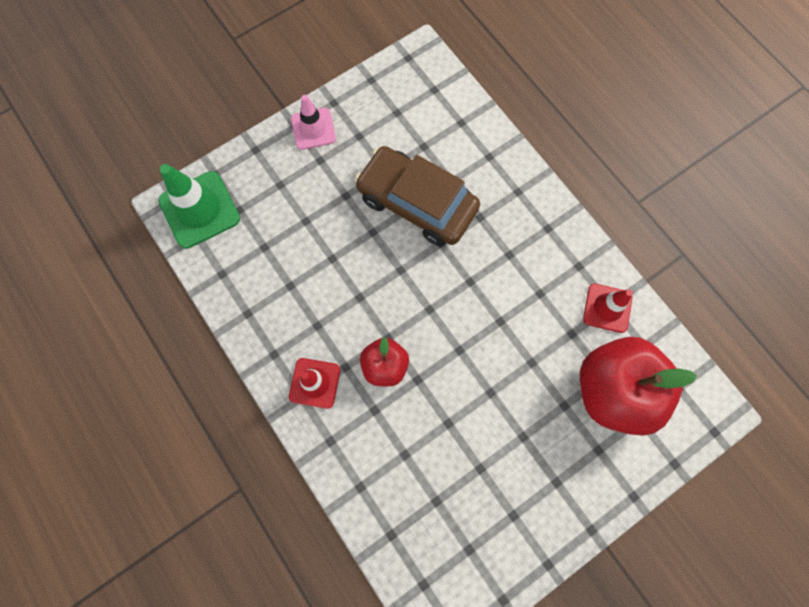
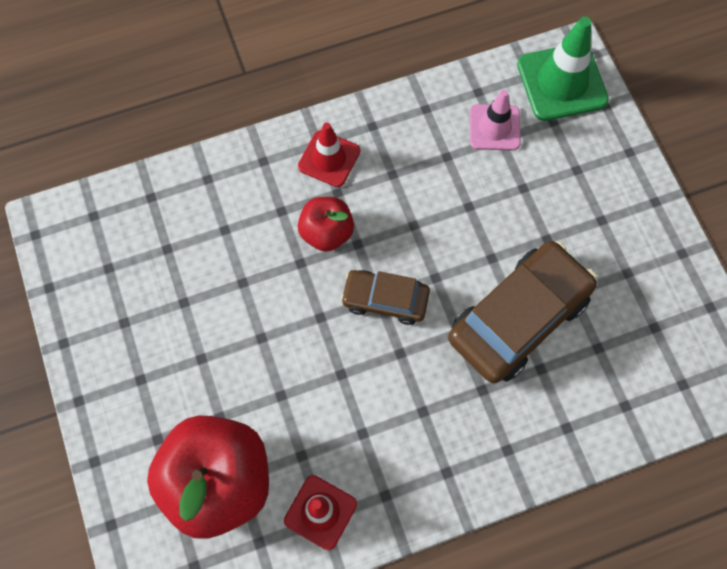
camera: 105 degrees right, 5 degrees down
(313, 129) = (647, 221): pink traffic cone -> pink traffic cone (494, 127)
(430, 303) = (385, 300): none -> brown car

